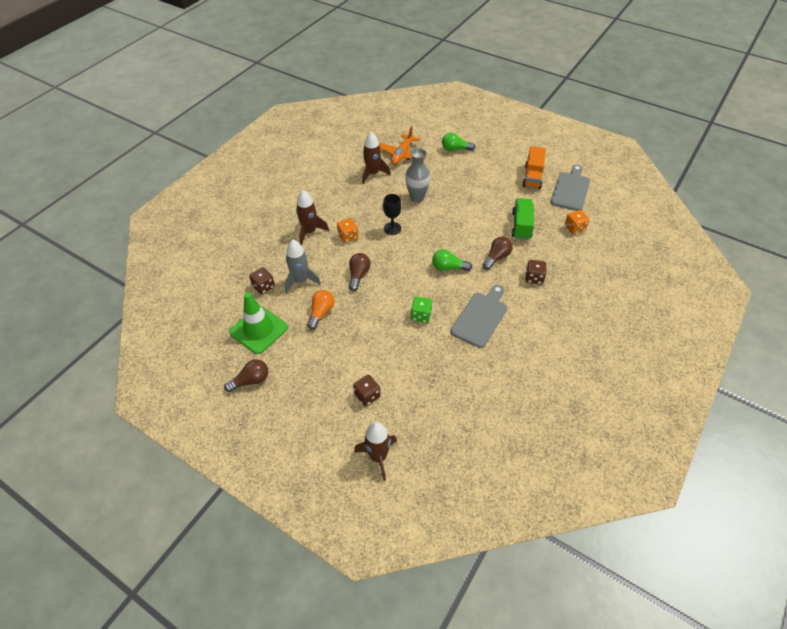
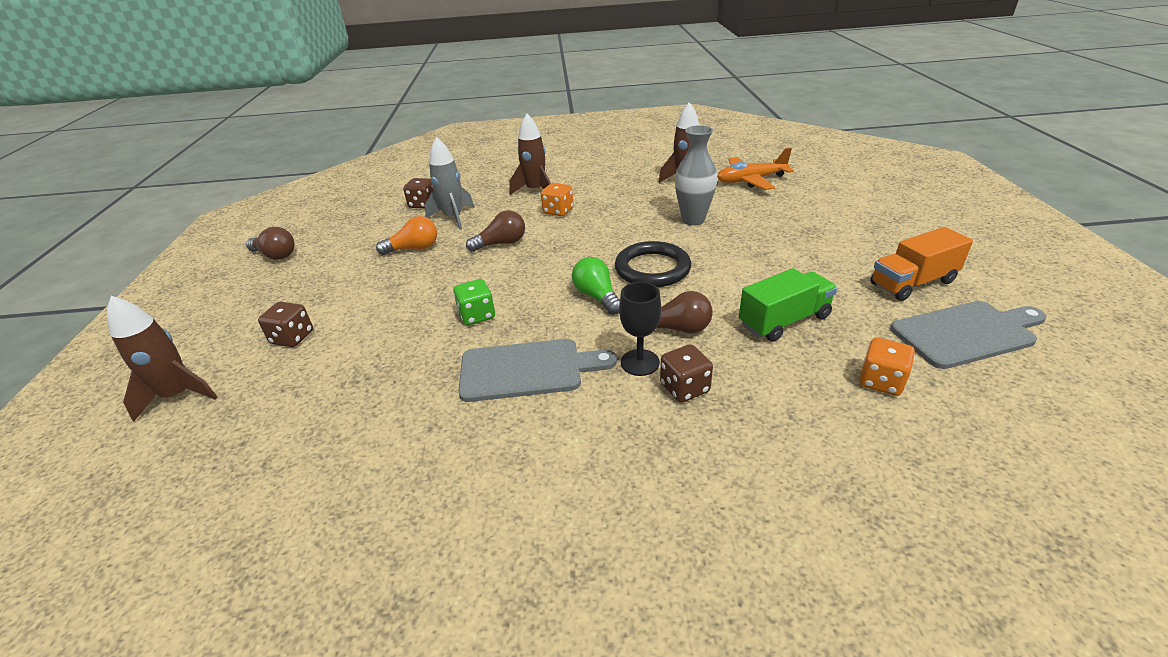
camera: 55 degrees right, 15 degrees down
(259, 330) = (355, 228): green traffic cone -> none
(392, 228) = (612, 229): black goblet -> black goblet (640, 362)
(445, 237) = (652, 269): none -> black ring
(455, 149) = (833, 204): green light bulb -> none

